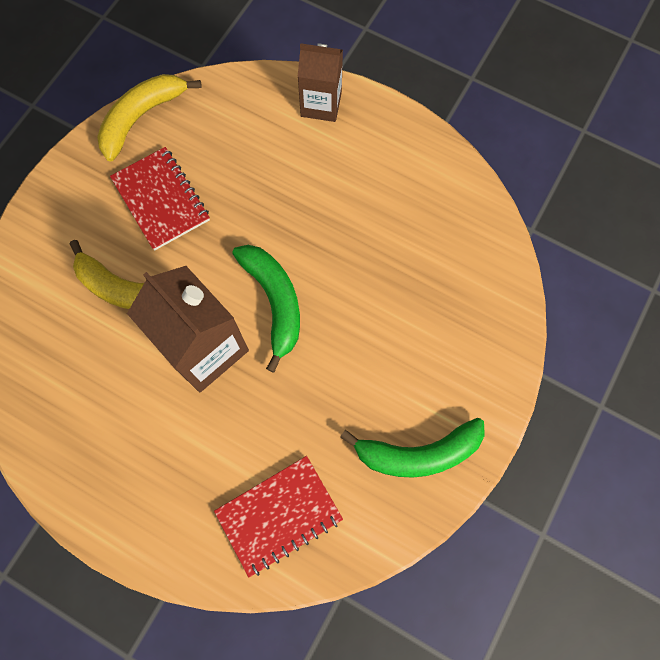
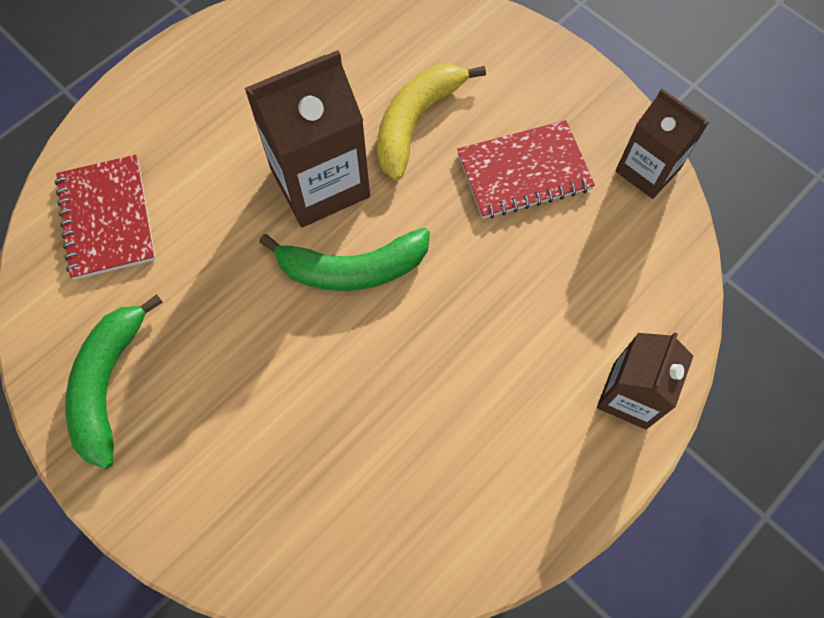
camera: 105 degrees right, 5 degrees down
(141, 117) = (647, 170): yellow banana -> brown carton

